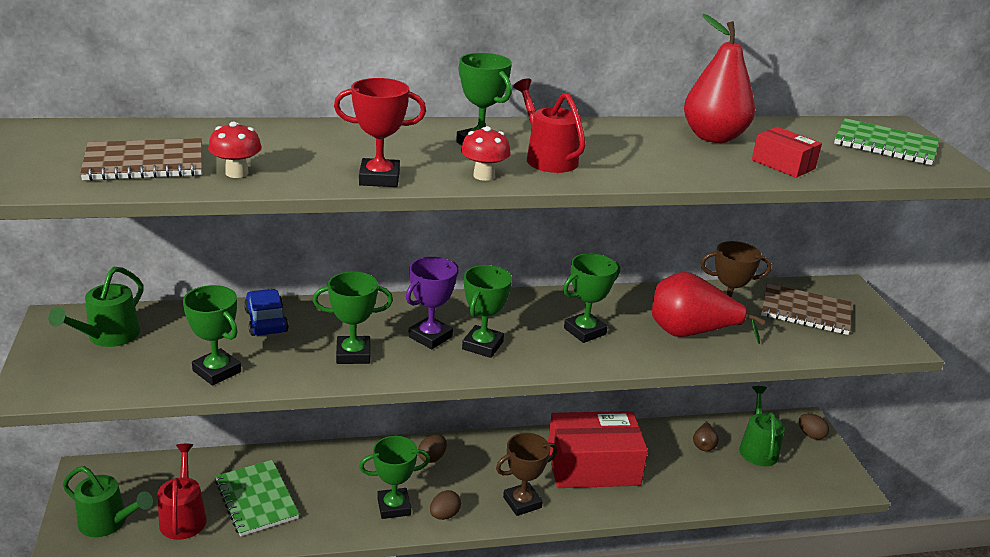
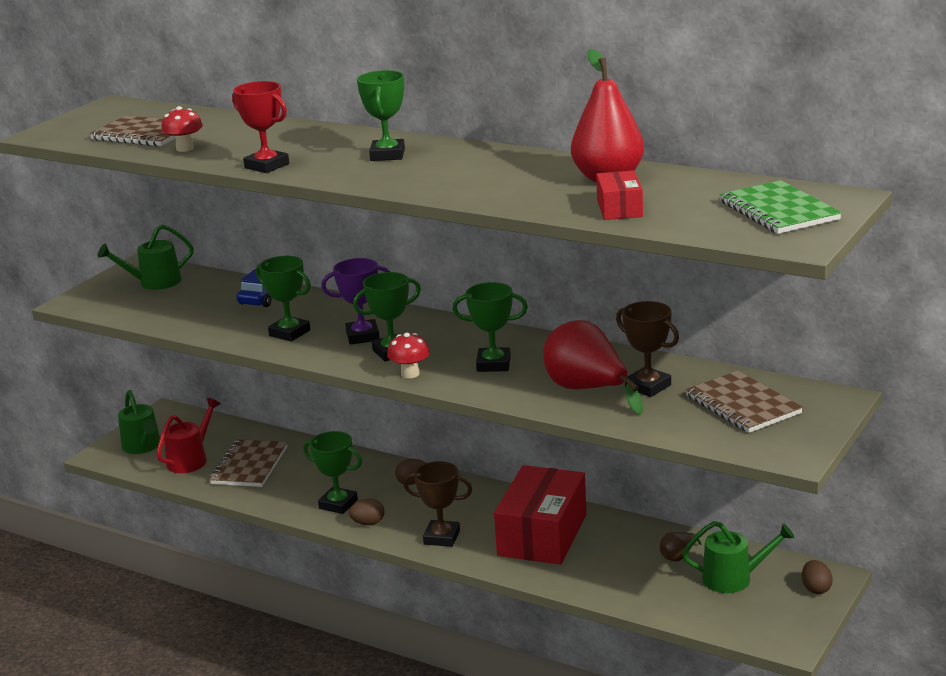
camera: 45 degrees right, 5 degrees down
(217, 371) = (188, 320): green trophy -> none
(256, 499) = (249, 465): green notebook -> brown notebook
(484, 176) = (342, 176): red mushroom -> red mushroom (410, 374)
(547, 158) = (419, 172): red watering can -> none
(593, 466) = (542, 535): red box -> red box turned 75 degrees clockwise
(757, 448) = (733, 578): green watering can -> green watering can turned 45 degrees clockwise

